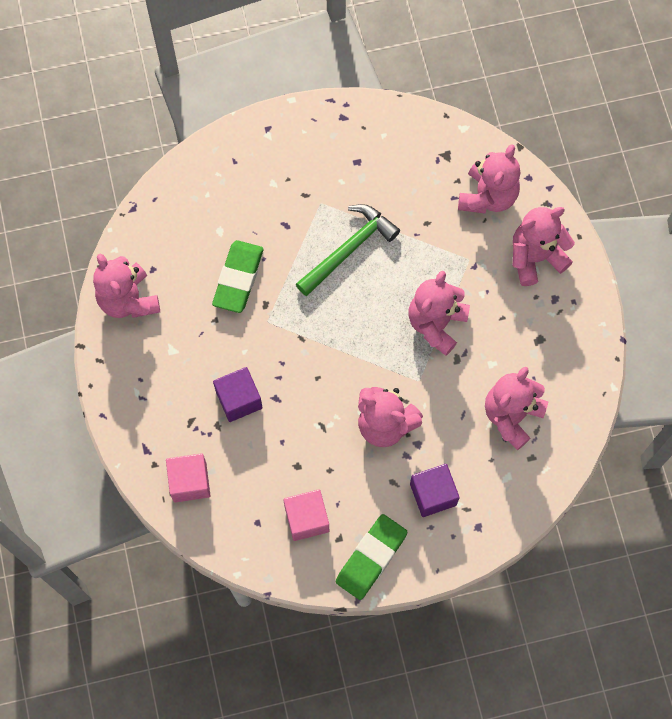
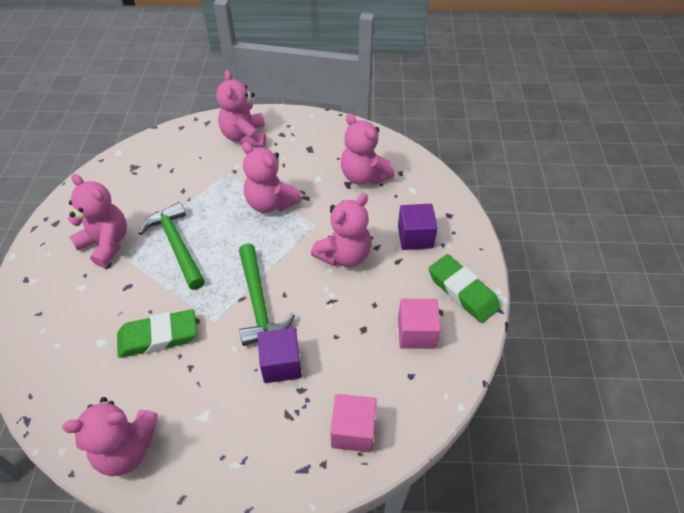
camera: 75 degrees left, 20 degrees down
(238, 278) = (158, 337): green eraser -> green eraser turned 45 degrees counterclockwise
(301, 356) = (259, 302): none -> green hammer
(487, 196) = (182, 151): pink teddy bear -> pink teddy bear (106, 243)

